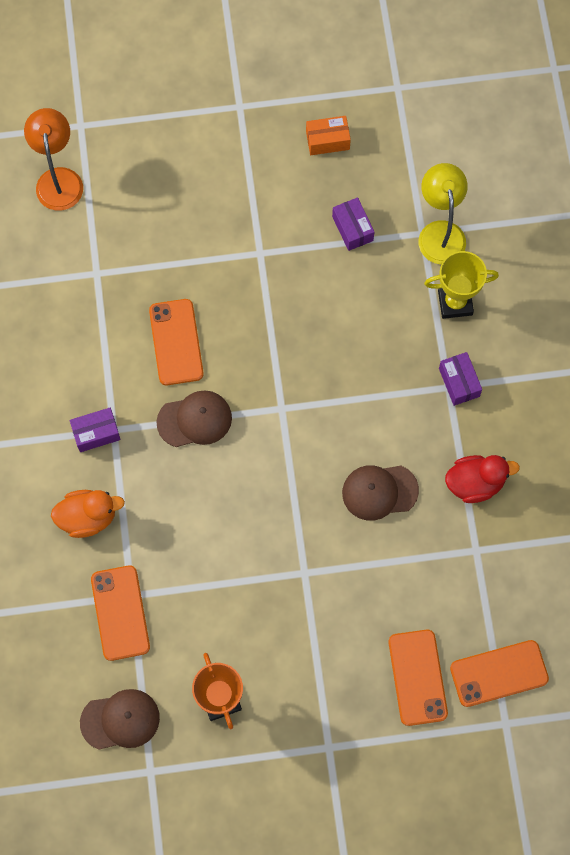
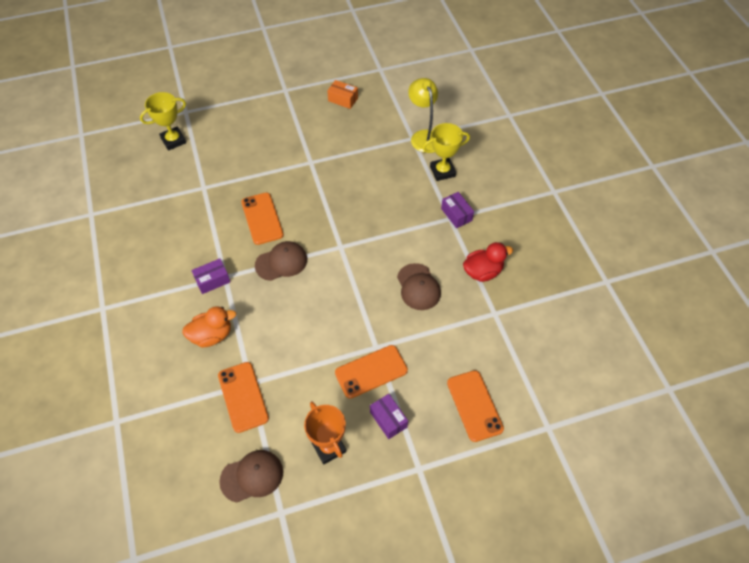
camera: 10 degrees left, 15 degrees down
(58, 179) = (173, 140): orange lamp -> yellow trophy
(327, 140) = (343, 99): orange box -> orange box turned 45 degrees clockwise
(352, 228) = (367, 141): purple box -> purple box (388, 419)
(379, 492) = (418, 287): brown cap -> brown cap turned 90 degrees counterclockwise
(499, 673) = (533, 392): orange phone -> orange phone (371, 371)

